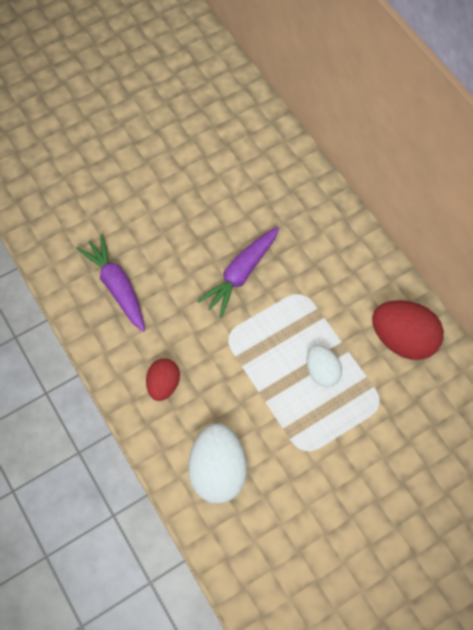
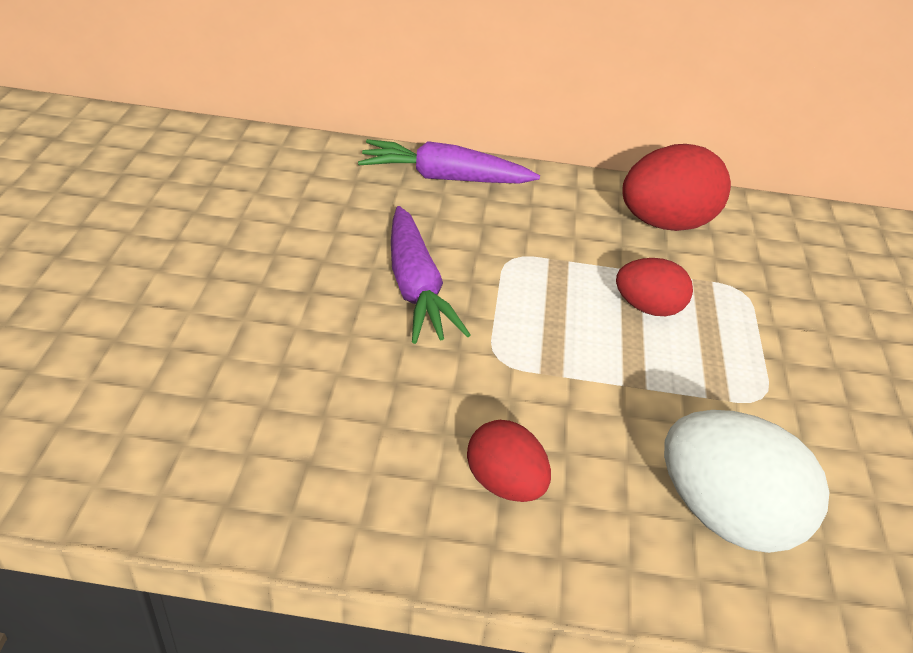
camera: 55 degrees left, 25 degrees down
(117, 286) = (259, 426): purple carrot -> purple carrot (444, 178)
(322, 371) = (648, 308): white egg -> red egg

